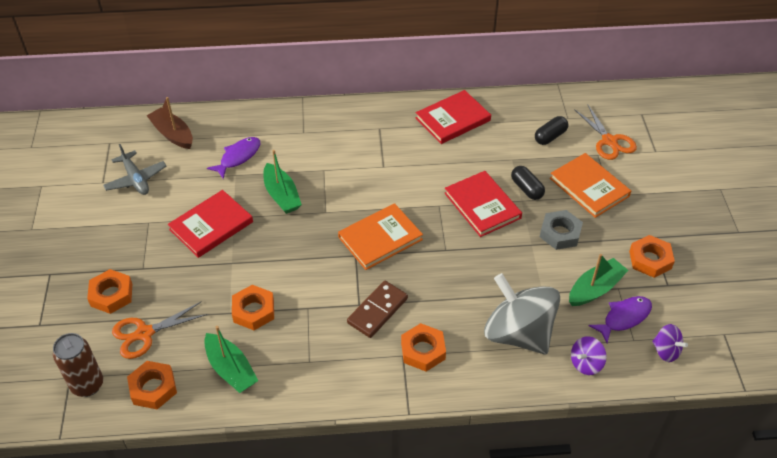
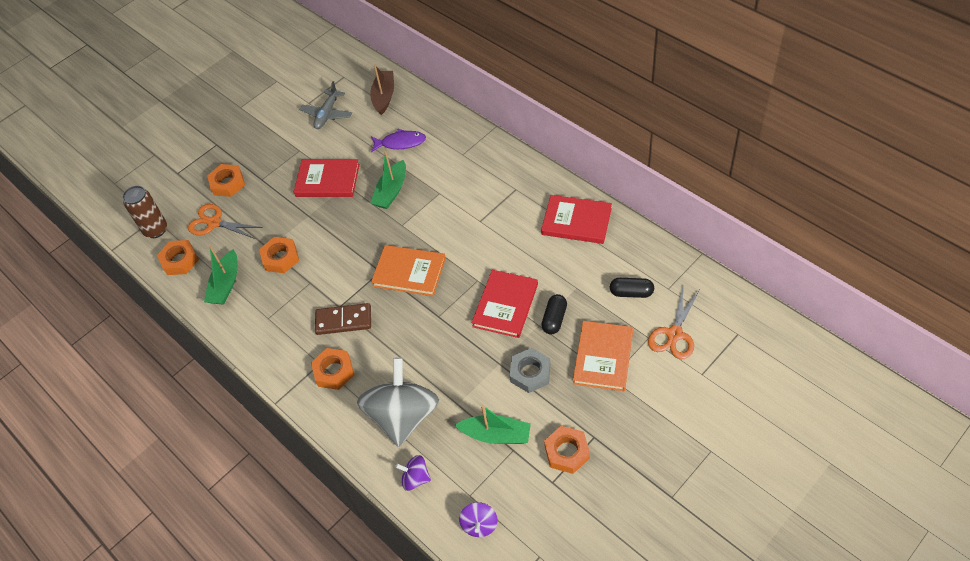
camera: 55 degrees right, 5 degrees up
(624, 318) = (485, 474): purple fish -> none

